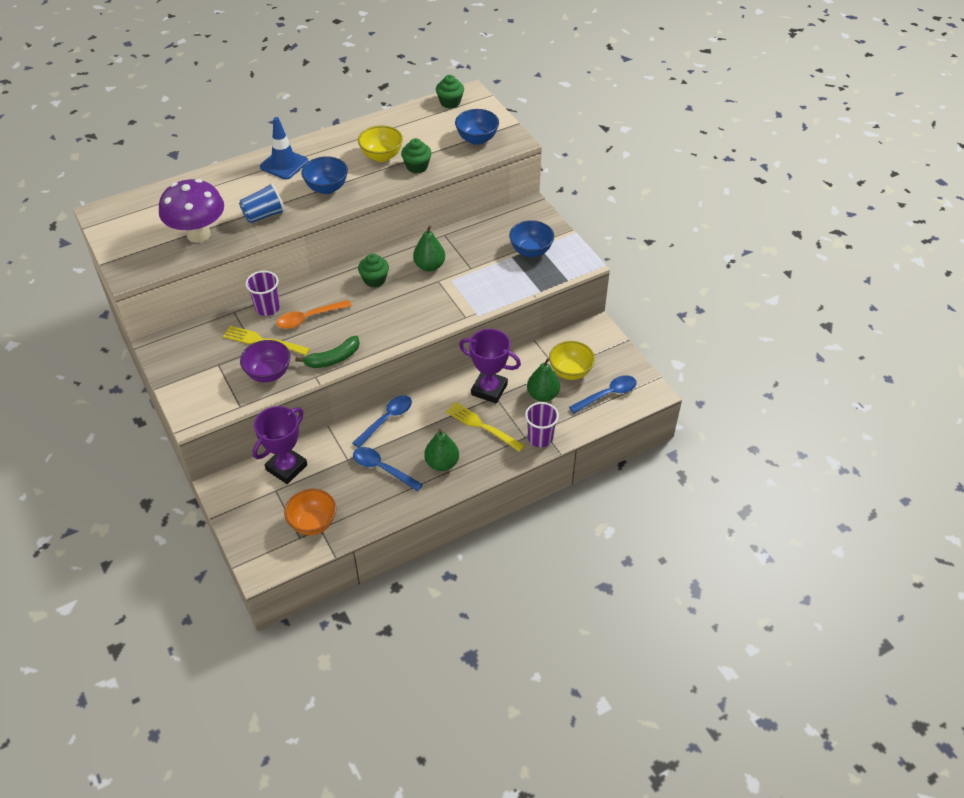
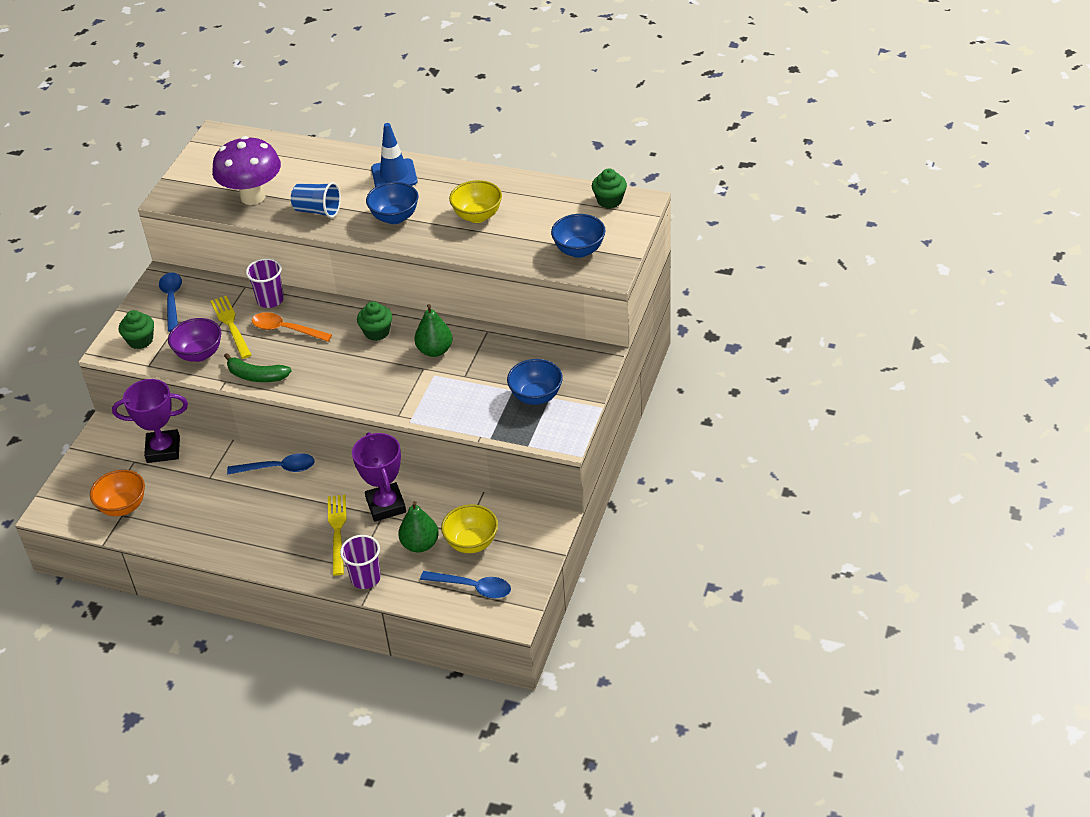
camera: 50 degrees right, 5 degrees down
(382, 469) = (221, 505): blue spoon -> blue spoon (172, 300)
(417, 166) = (491, 244): green cupcake -> green cupcake (140, 340)
(442, 463) = (267, 536): green pear -> none

